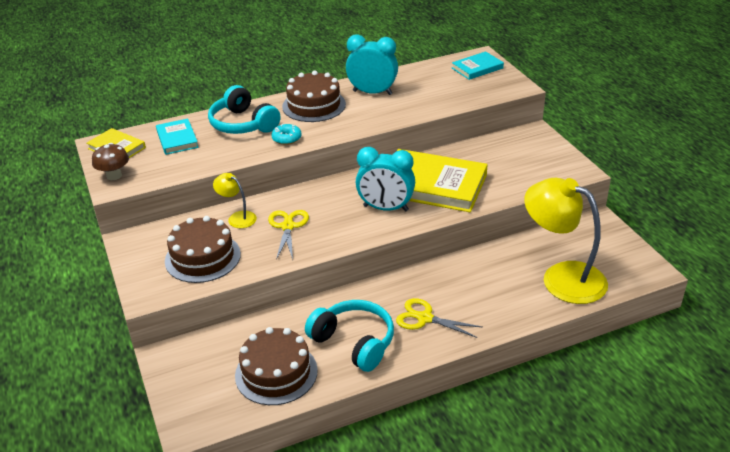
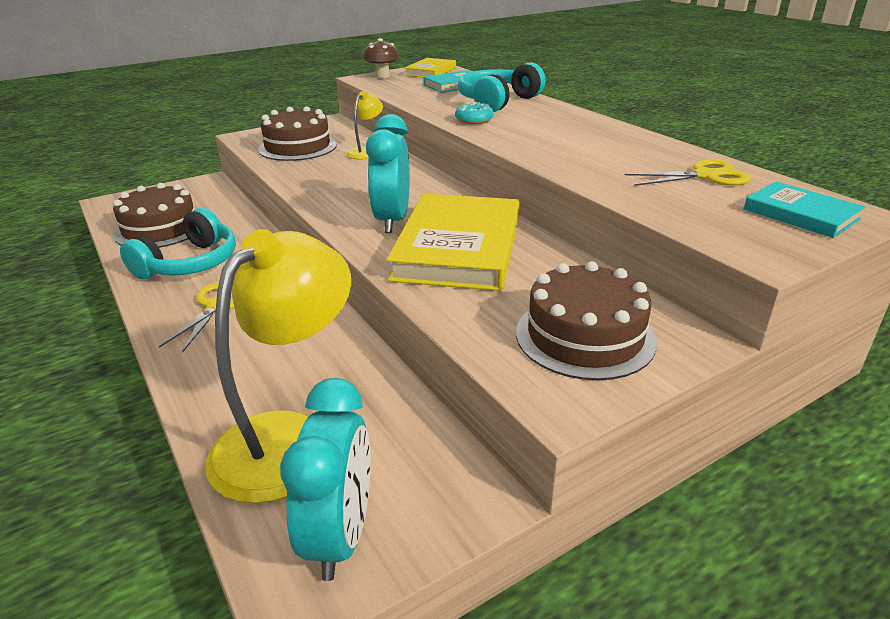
camera: 80 degrees right, 5 degrees down
(288, 226) = (350, 174): yellow scissors -> yellow scissors (705, 176)
(314, 105) = (564, 124): brown cake -> brown cake (585, 336)
(372, 92) = (627, 149): turquoise clock -> turquoise clock (340, 535)

